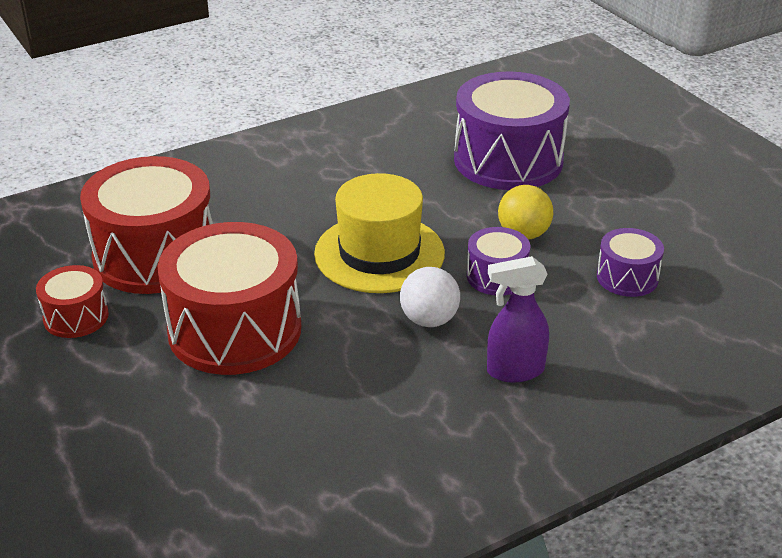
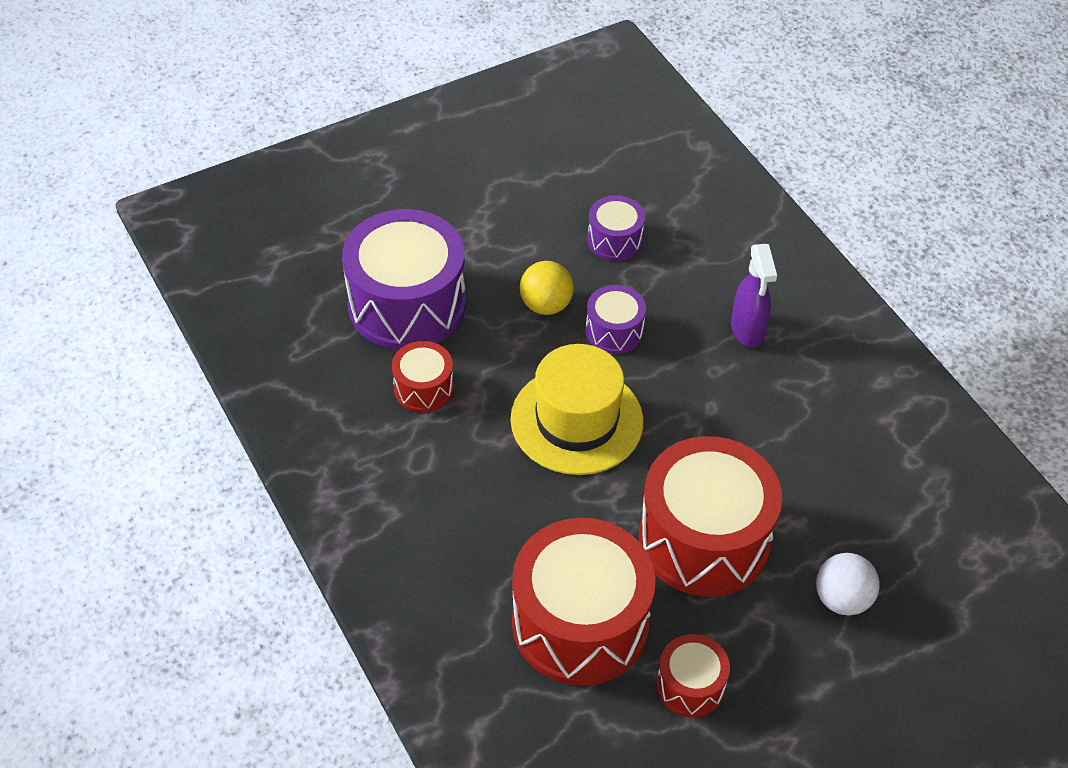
camera: 90 degrees left, 15 degrees up
(411, 172) = (423, 388): none -> red drum
(429, 320) = (682, 385): white ball -> white ball (842, 599)

